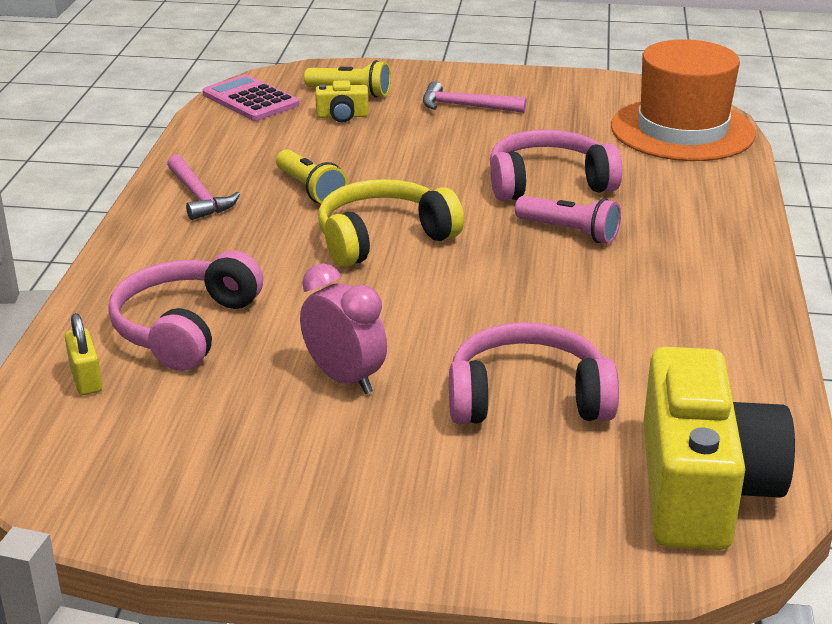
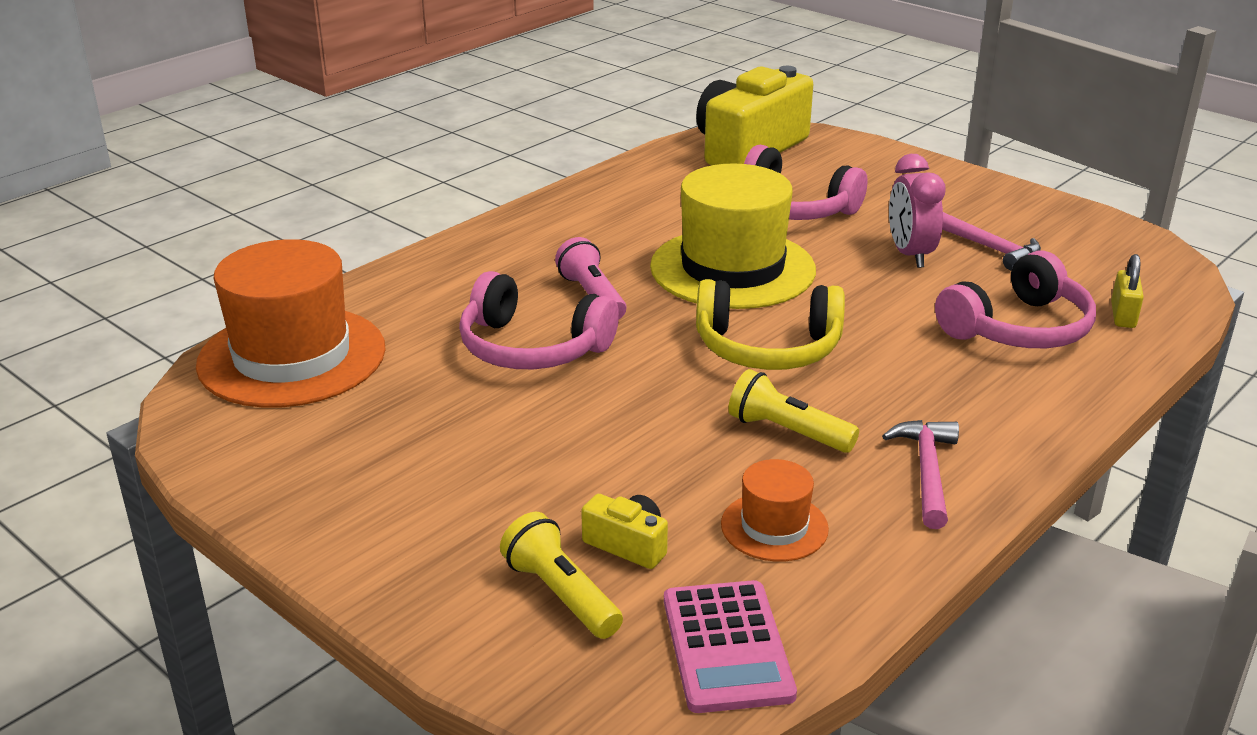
camera: 145 degrees left, 0 degrees up
(271, 144) = (774, 527): none -> orange hat
(310, 190) = (787, 432): yellow flashlight -> yellow flashlight turned 60 degrees counterclockwise
(465, 106) = (450, 493): pink hammer -> pink hammer (988, 247)
(494, 298) = (732, 268): none -> yellow hat

